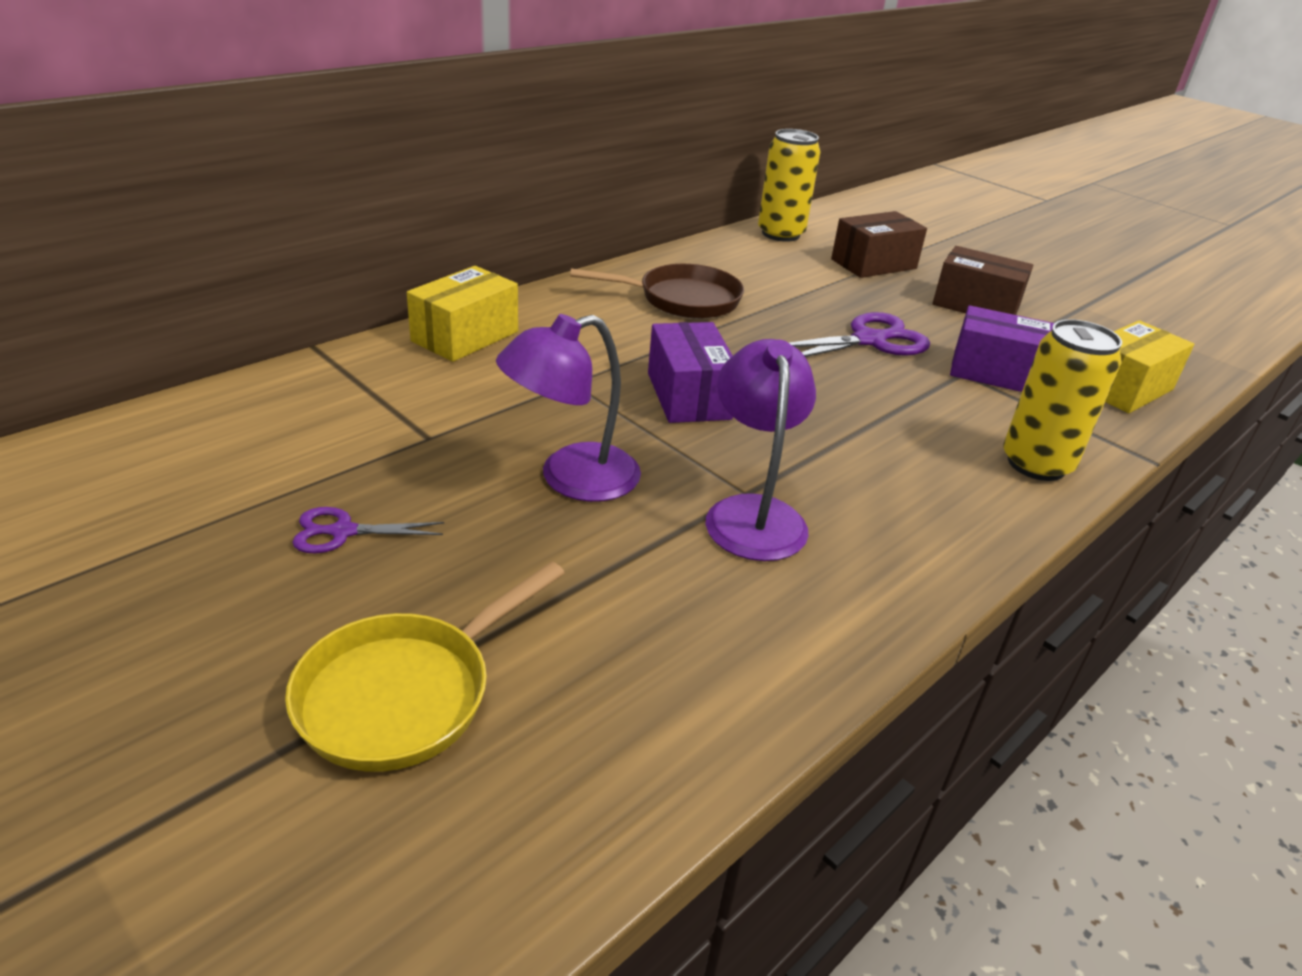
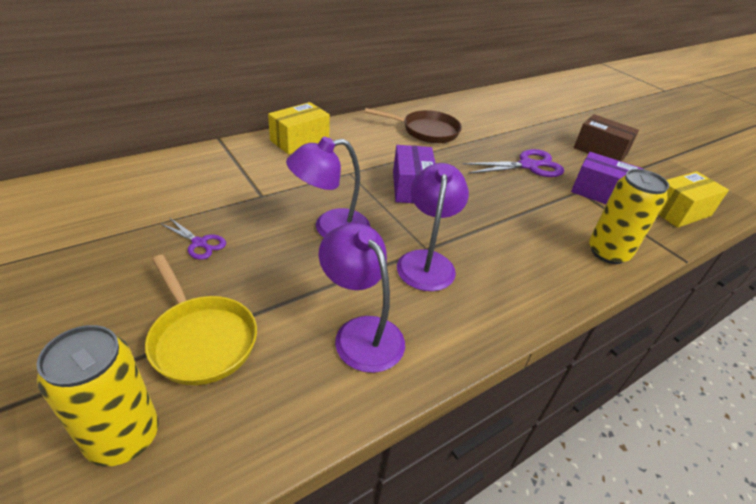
camera: 10 degrees right, 5 degrees up
(343, 532) = (199, 243): purple scissors -> purple scissors turned 150 degrees counterclockwise
(405, 693) = (201, 339): yellow pan -> yellow pan turned 90 degrees counterclockwise
(681, 642) = (361, 332): none -> purple lamp
(780, 234) = (495, 98): yellow can -> yellow can (123, 437)
(873, 264) = (545, 120): brown box -> none

